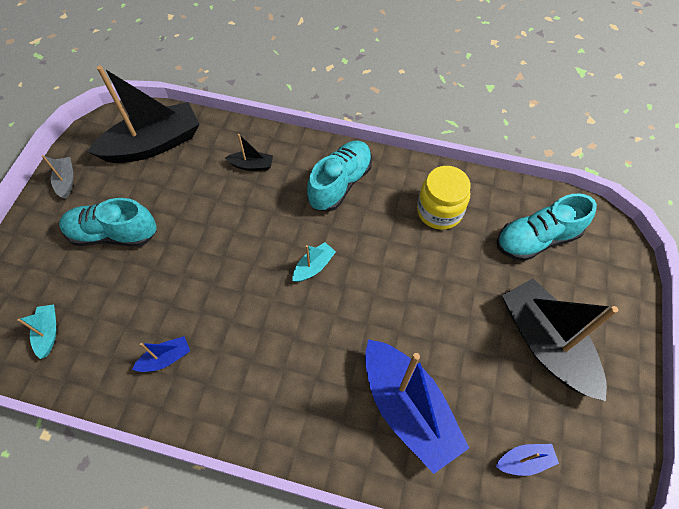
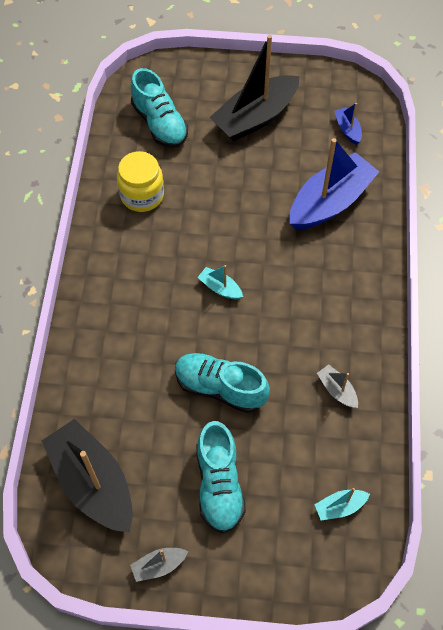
camera: 100 degrees left, 0 degrees up
(166, 358) = (337, 390): blue boat -> grey boat
(251, 165) = (110, 368): black boat -> none
(340, 183) = (122, 281): turquoise shoe -> turquoise shoe (220, 388)

